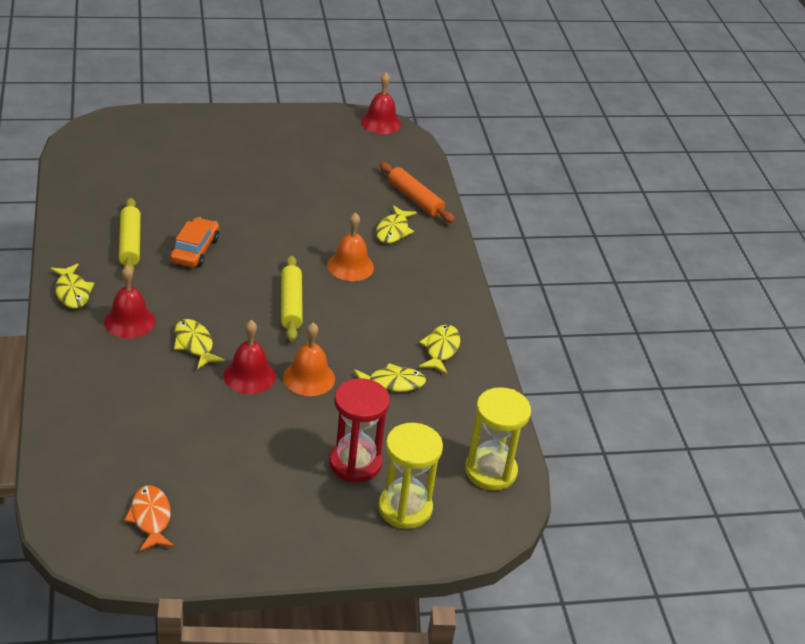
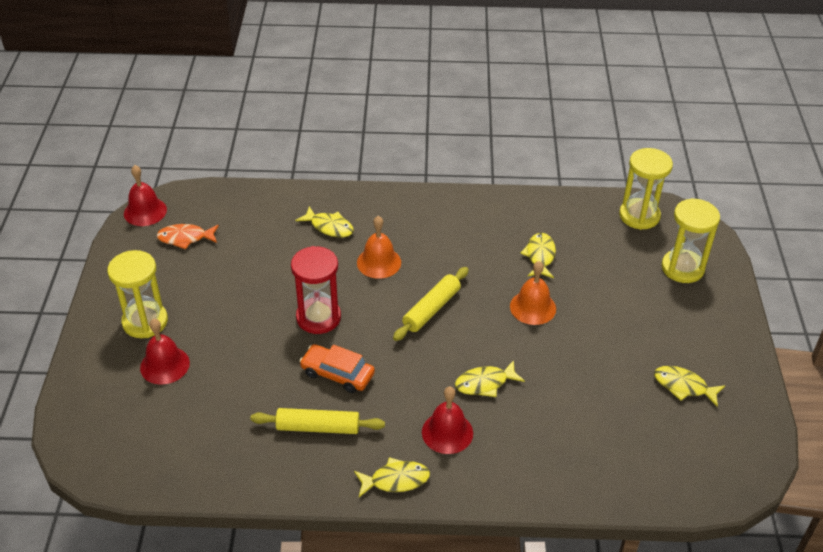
camera: 75 degrees left, 5 degrees up
(151, 518) = (710, 427): orange fish -> orange fish (185, 238)
(241, 140) = (145, 322): none -> yellow hourglass
(249, 376) = (529, 347): red bell -> red bell (164, 365)
(291, 305) = (431, 309): yellow rolling pin -> yellow rolling pin turned 60 degrees counterclockwise
(355, 463) = (635, 290): red hourglass -> red hourglass (318, 317)
(415, 199) = (283, 206): orange rolling pin -> none
(441, 349) = (498, 221): yellow fish -> yellow fish (683, 386)

